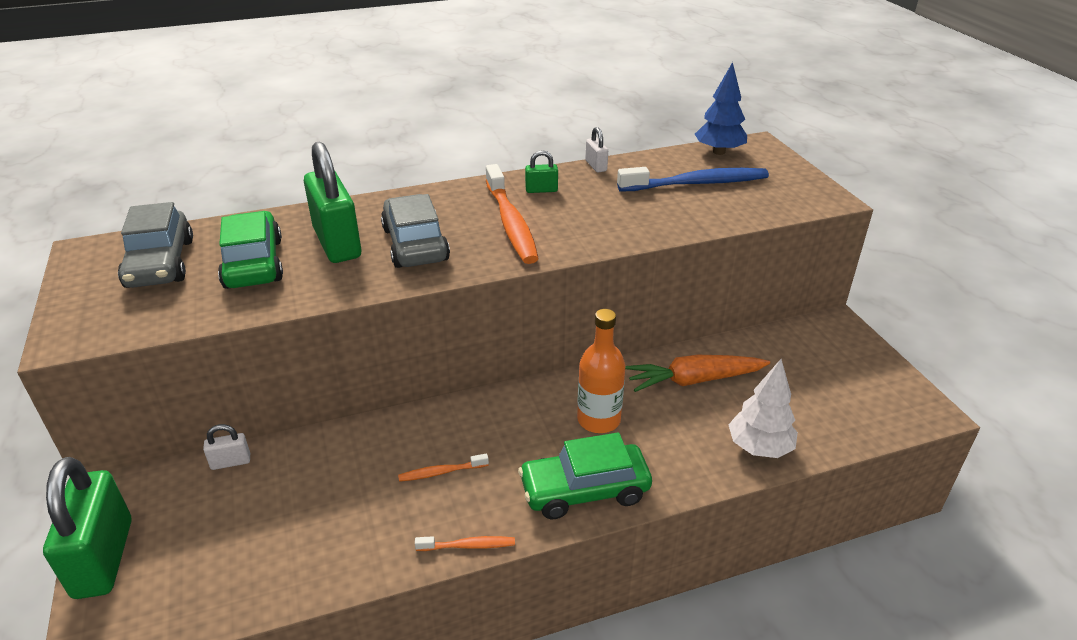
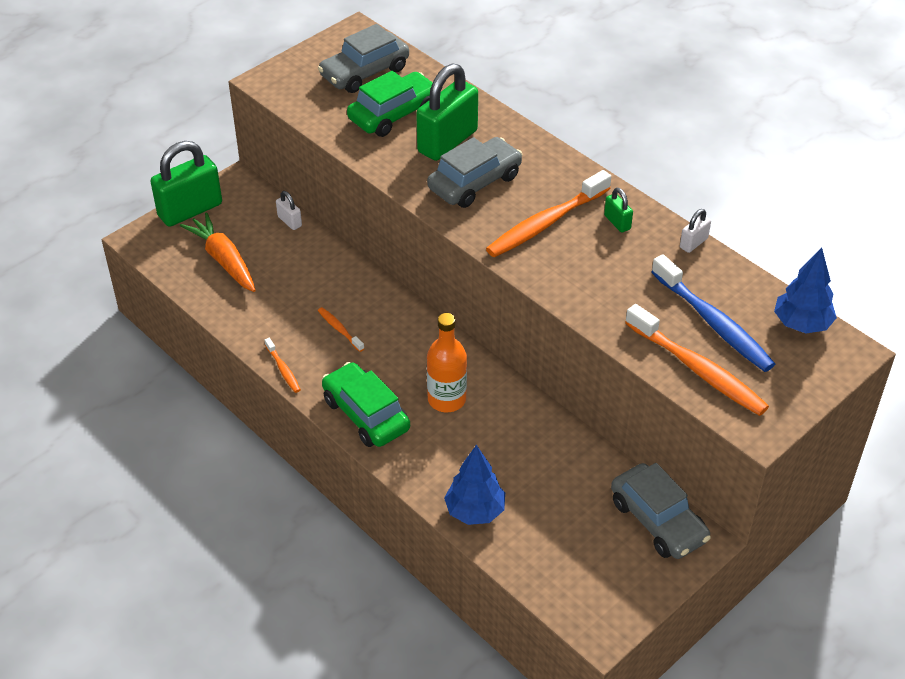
camera: 65 degrees right, 10 degrees up
(693, 380) = (535, 448): orange carrot -> orange carrot (223, 260)
(748, 205) = (698, 369): none -> orange toothbrush
(759, 448) = (475, 511): white tree -> blue tree
(808, 338) = (658, 521): none -> grey car

